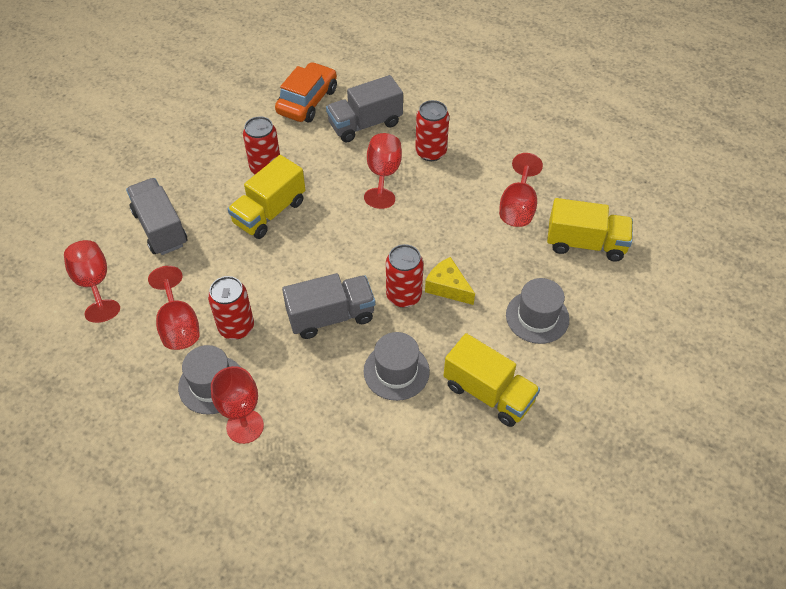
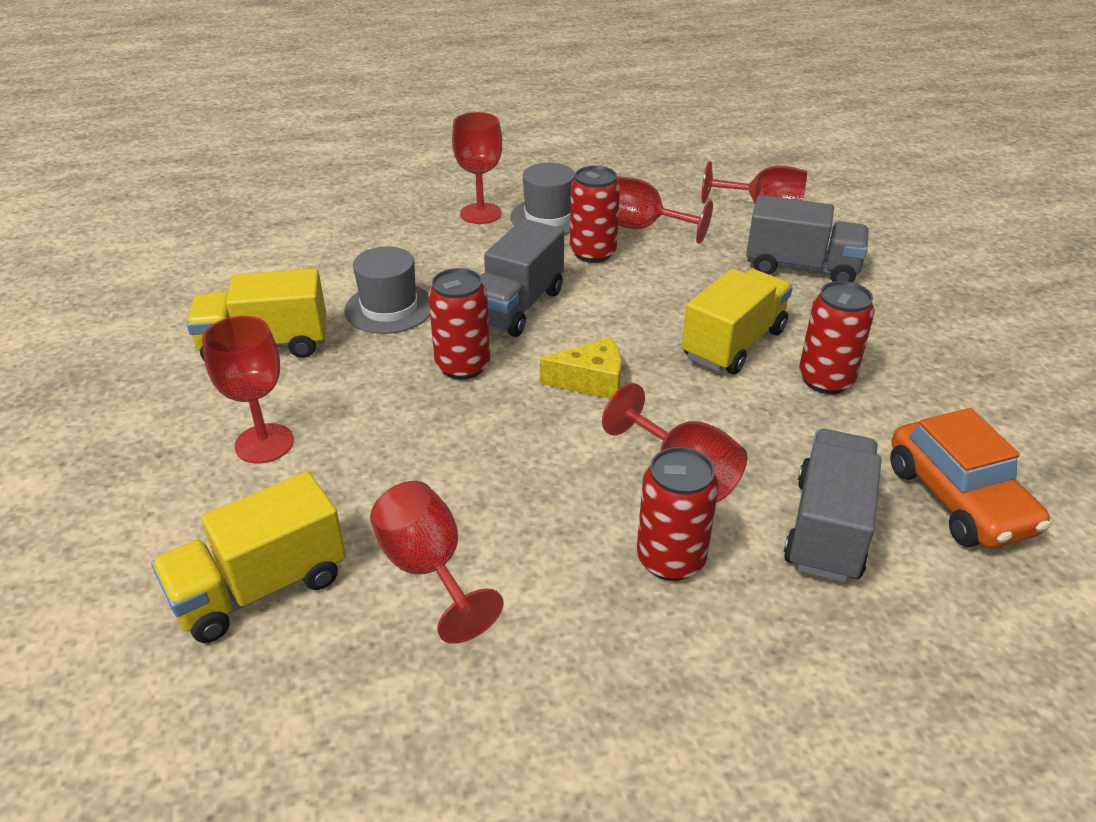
camera: 135 degrees right, 15 degrees down
(269, 212) = (734, 344): yellow truck -> yellow truck turned 45 degrees clockwise
(447, 287) = (419, 404): yellow cheese -> yellow cheese (591, 381)
(537, 317) = (264, 443): grey hat -> red goblet

